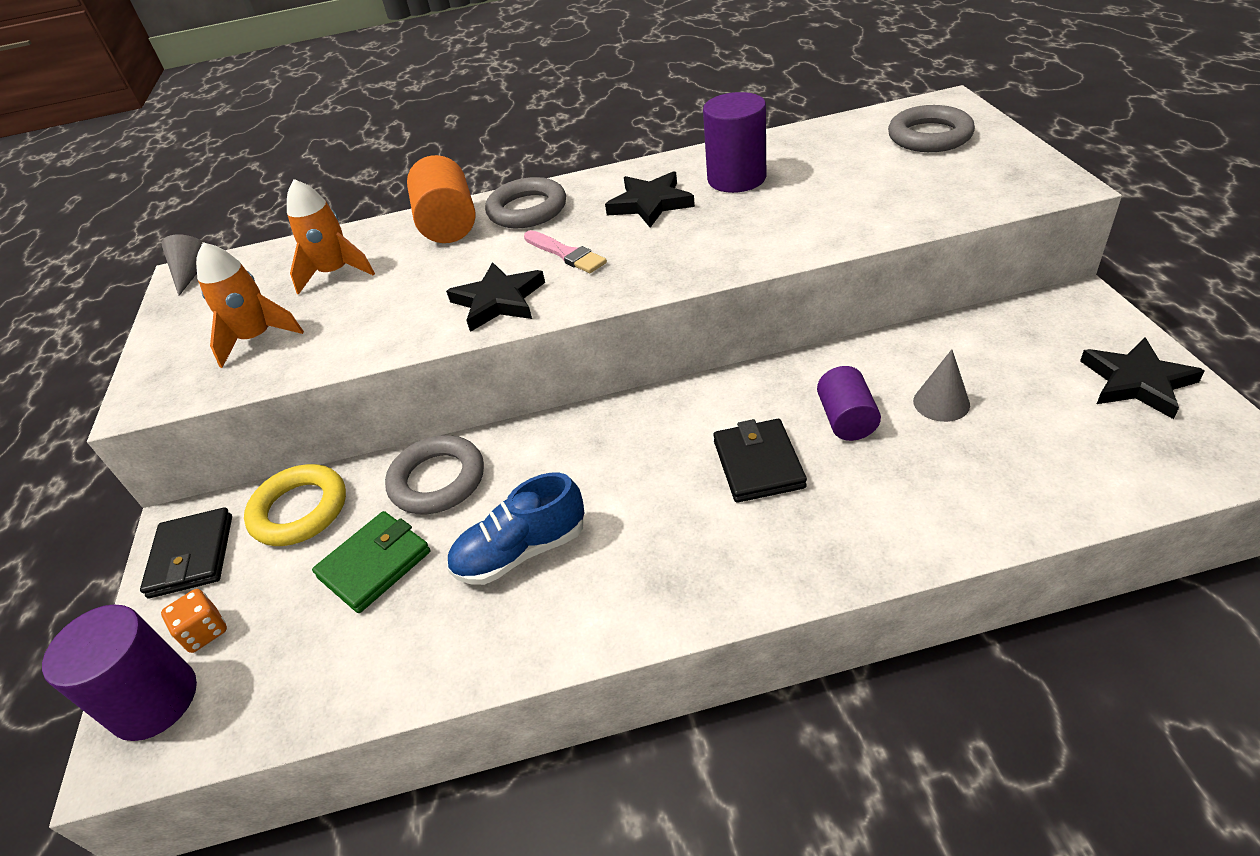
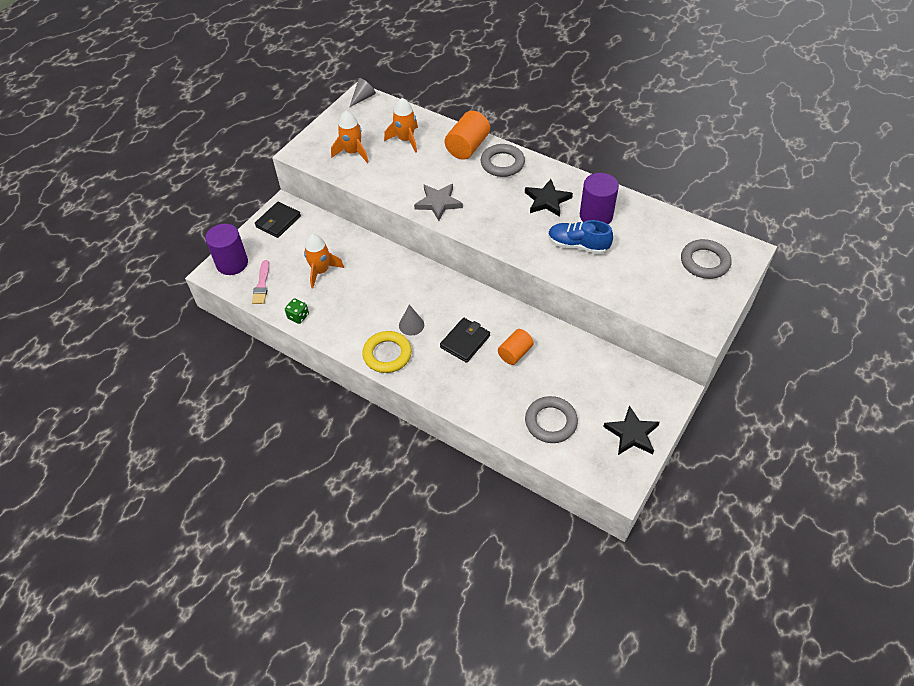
camera: 40 degrees right, 10 degrees up
(205, 632) = (260, 252): orange dice -> none
(300, 510) = (320, 231): yellow ring -> yellow ring (387, 354)
(375, 564) = (321, 271): green wallet -> orange rocket
(418, 673) = (298, 316): none -> green dice
(437, 480) = (368, 257): grey ring -> grey ring (551, 422)
(498, 301) = (438, 203): black star -> grey star
(521, 551) = (363, 305): blue shoe -> blue shoe (578, 245)
(565, 254) = (486, 200): pink brush -> pink brush (262, 285)
(846, 420) = (515, 353): purple cylinder -> orange cylinder
(941, 403) = (554, 377): grey cone -> grey cone (411, 325)

